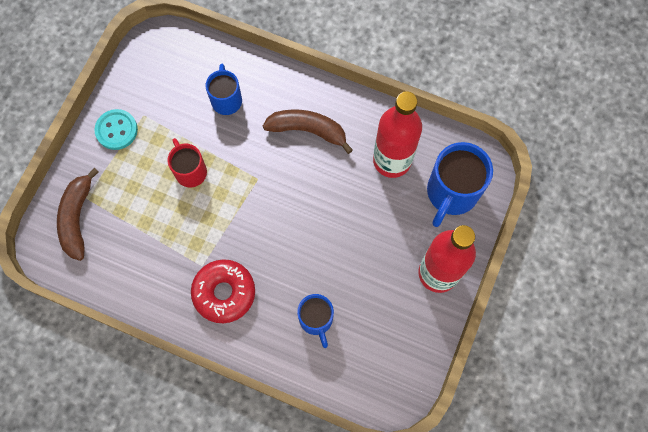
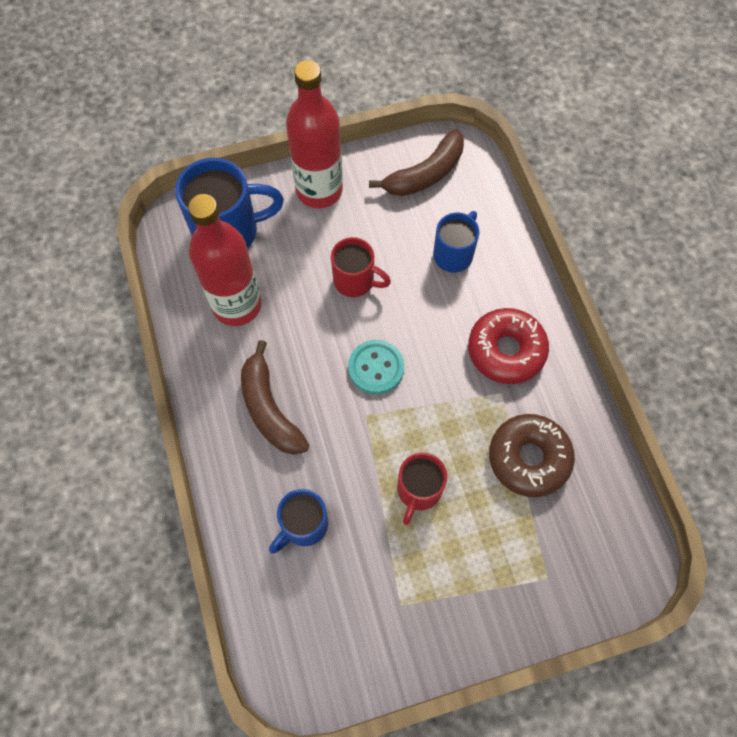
camera: 130 degrees left, 5 degrees down
(77, 218) = (575, 564): brown banana -> brown banana (425, 174)
(116, 130) = (445, 619): turquoise button -> turquoise button (376, 368)
(152, 246) = (529, 458): none -> brown donut
(349, 242) = (355, 281): none -> red mug

